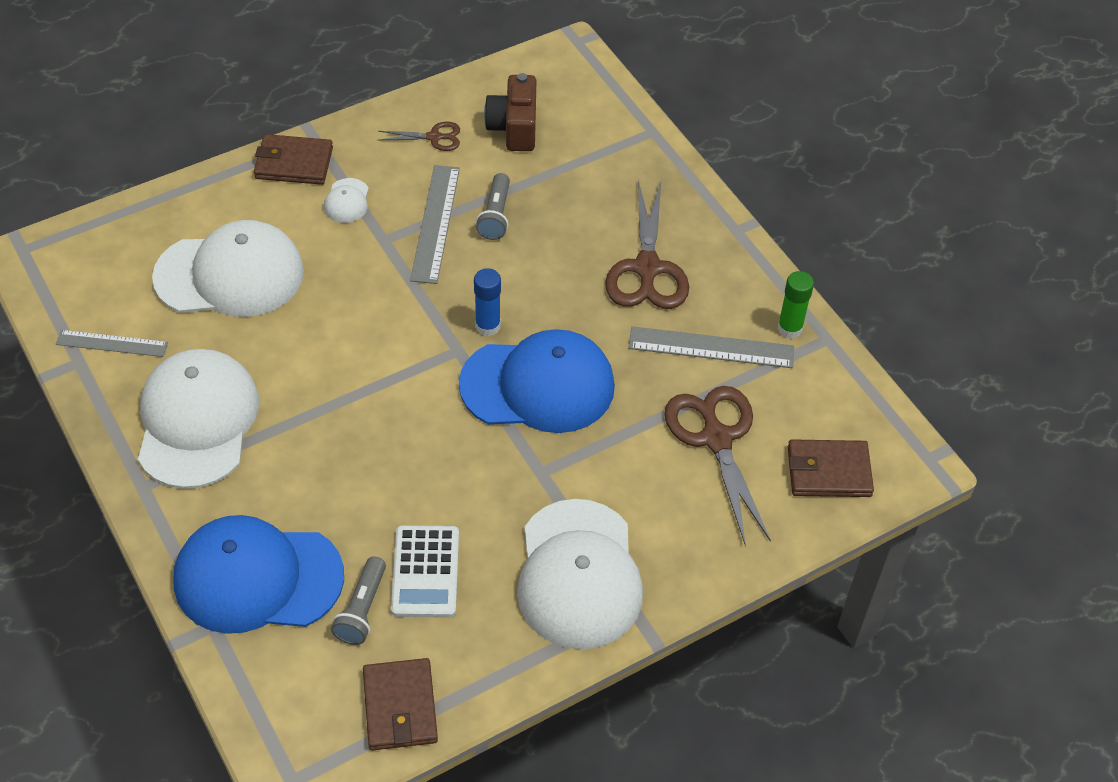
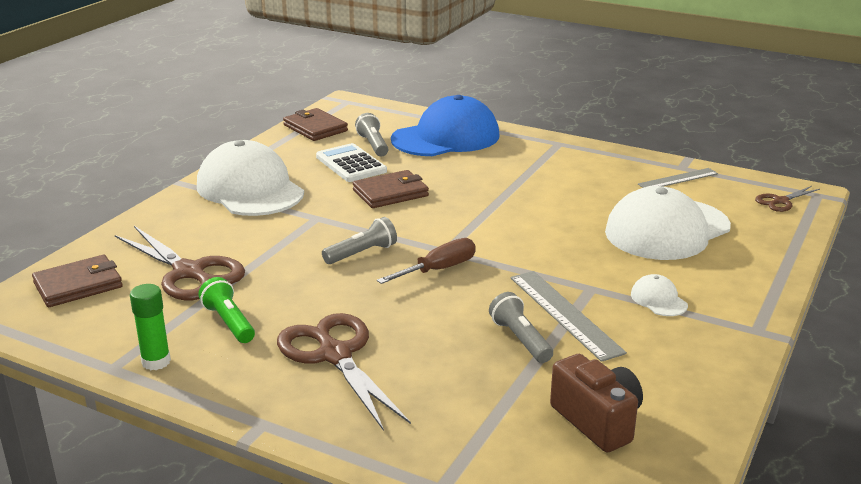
camera: 150 degrees right, 25 degrees down
(197, 421) = (570, 170): white cap -> none
(293, 163) = (743, 307): brown wallet -> brown wallet (390, 193)
(434, 137) = (661, 377): brown scissors -> brown scissors (781, 201)
(488, 326) = (438, 270): blue glue stick -> brown screwdriver
(538, 385) = (362, 253): blue cap -> grey flashlight
(711, 347) = (229, 322): grey ruler -> green flashlight

